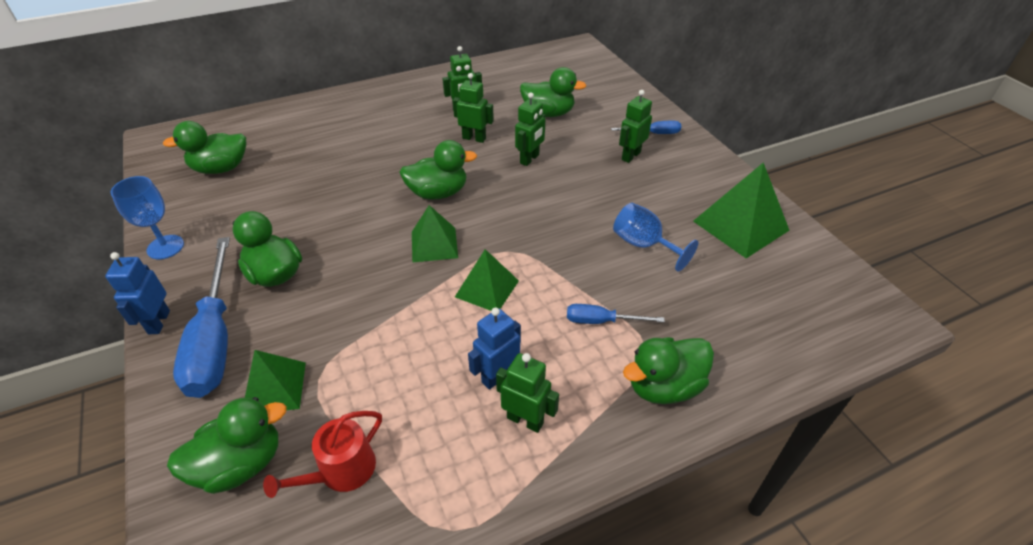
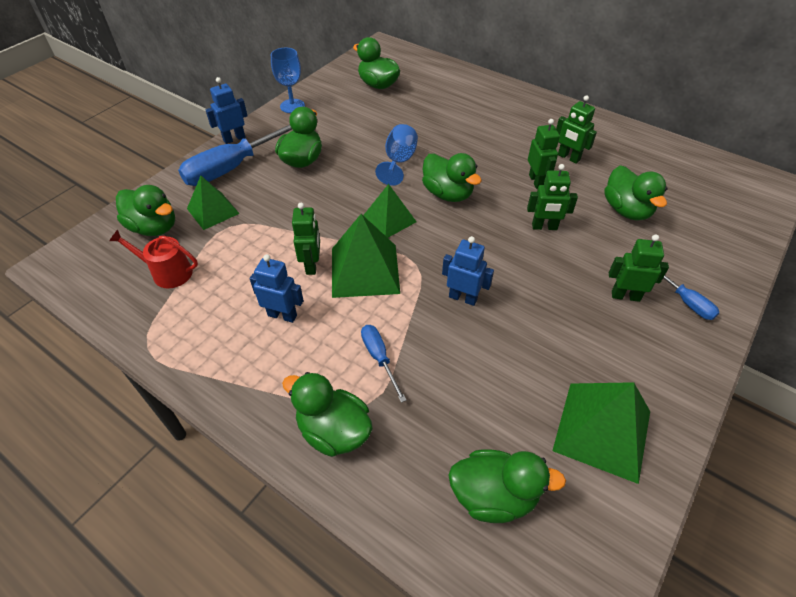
camera: 60 degrees right, 5 degrees up
(487, 288) = (365, 270): green pyramid -> green pyramid, size x1.54
(525, 420) = (251, 349): green robot -> green robot (312, 265)
(570, 239) = (463, 298): none -> blue robot
(644, 245) = (499, 354): blue goblet -> blue goblet (399, 162)
(771, 307) = (493, 495): none -> green duck

